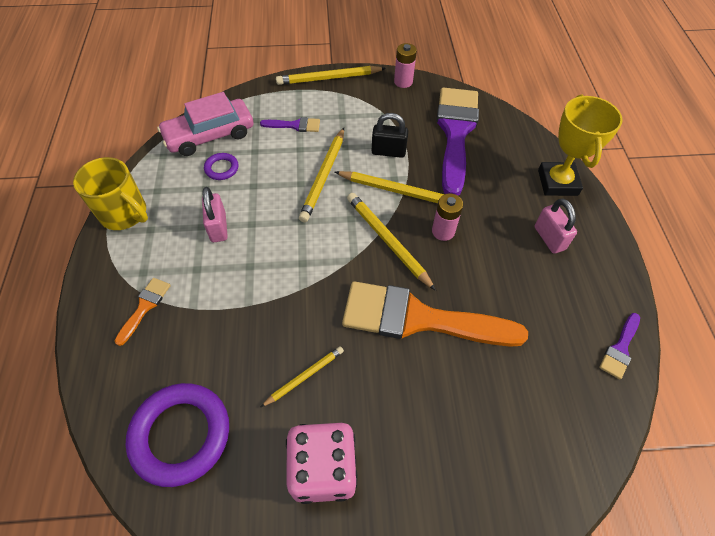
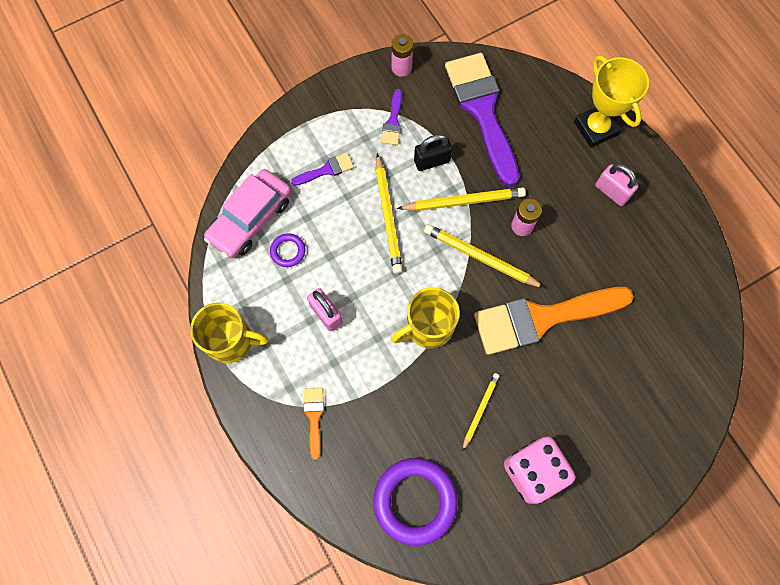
camera: 25 degrees left, 15 degrees up
(302, 277) = (428, 327): none -> yellow mug
(328, 78) = (325, 95): yellow pencil -> none
(620, 349) = (703, 270): purple brush -> purple brush (393, 122)

